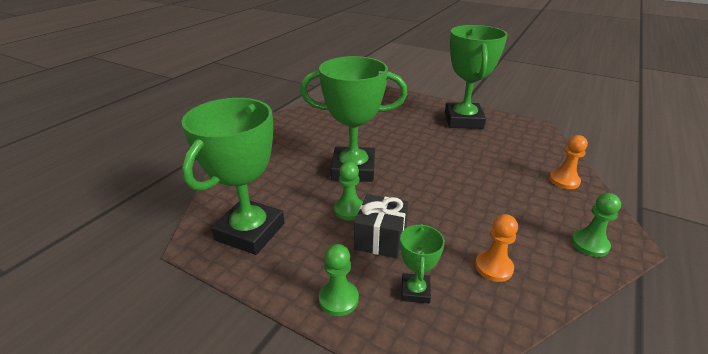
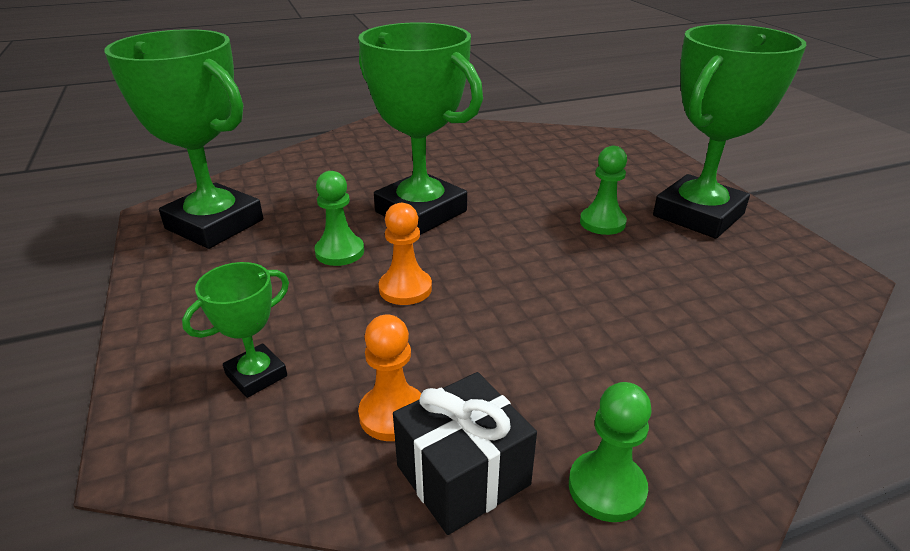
camera: 40 degrees right, 0 degrees up
(250, 232) = (214, 224): green trophy -> green trophy turned 60 degrees clockwise
(338, 299) = (176, 331): green pawn -> green pawn (602, 223)
(380, 238) = (319, 299): black gift -> black gift (463, 475)
(564, 180) = (739, 377): orange pawn -> orange pawn (405, 289)

